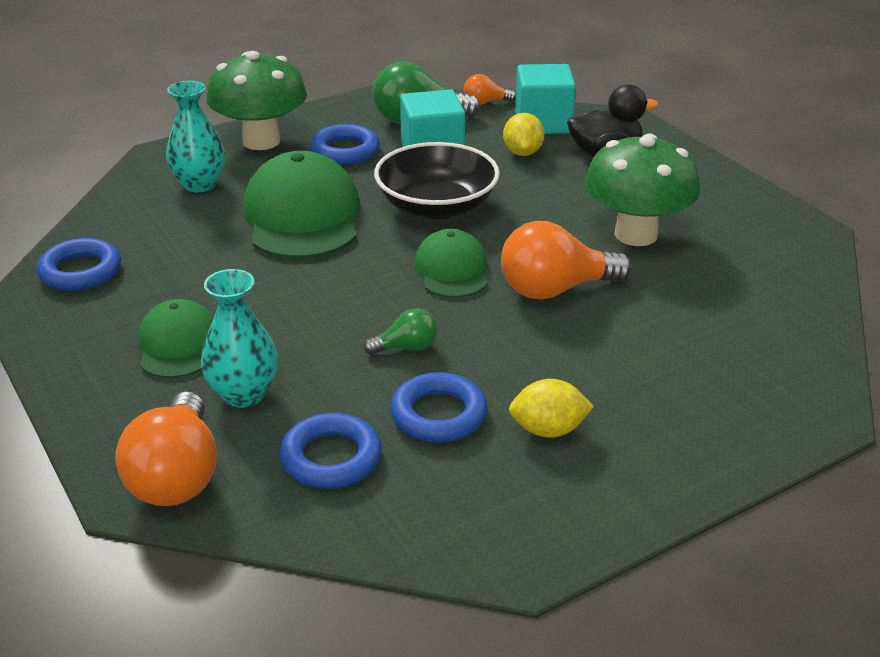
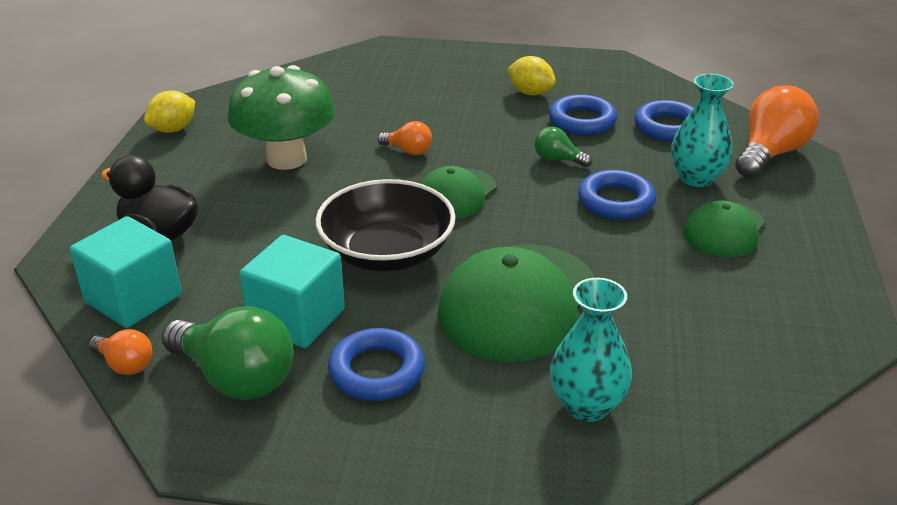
camera: 140 degrees left, 0 degrees up
(80, 271) = (784, 340): blue ring -> blue ring (616, 201)
(261, 141) = (450, 447): green mushroom -> none
(522, 153) = (221, 272): yellow lemon -> yellow lemon (173, 129)
(555, 289) = (408, 151): orange light bulb -> orange light bulb, size x0.51

